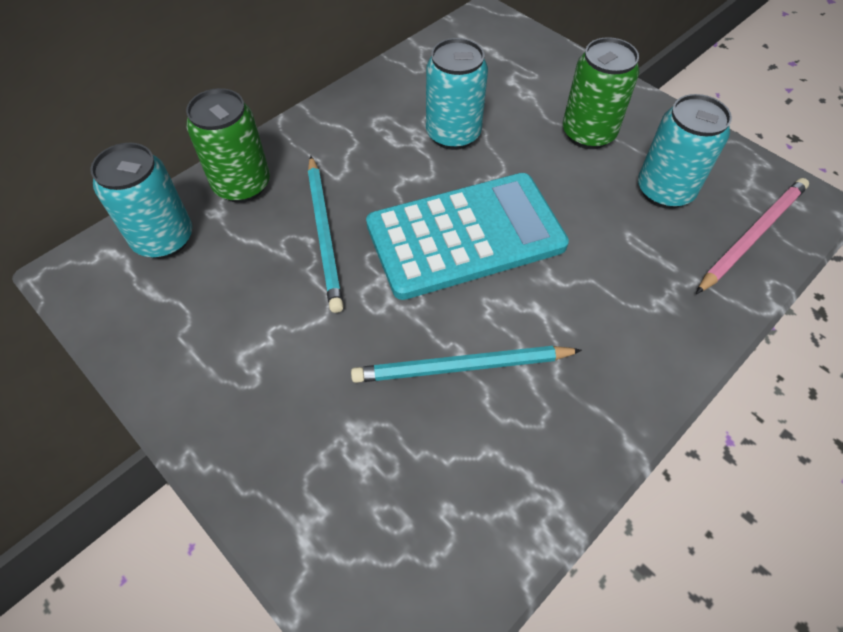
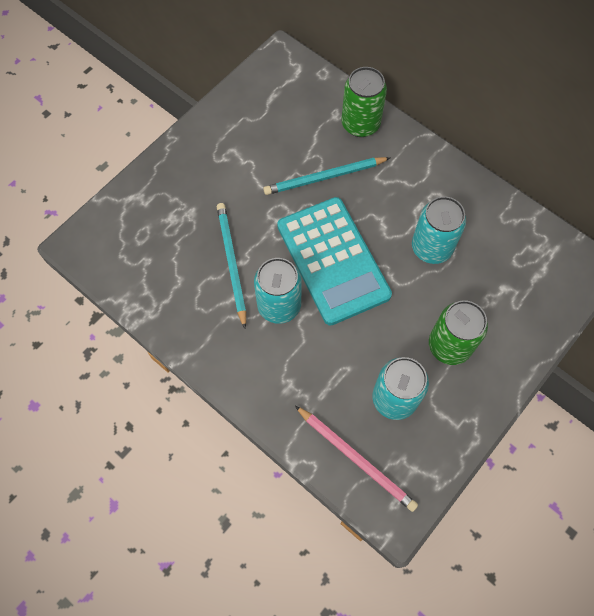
camera: 85 degrees right, 10 degrees up
(164, 239) = (310, 93): turquoise can -> turquoise can (279, 305)

